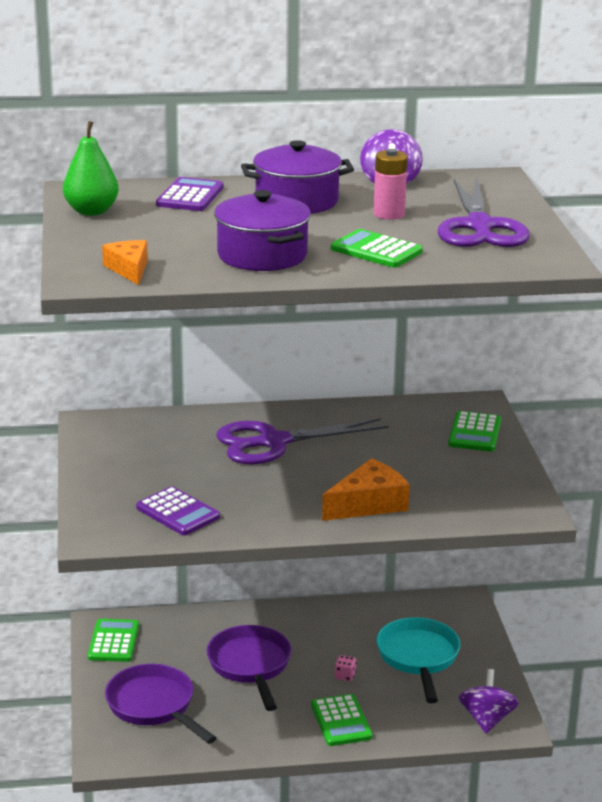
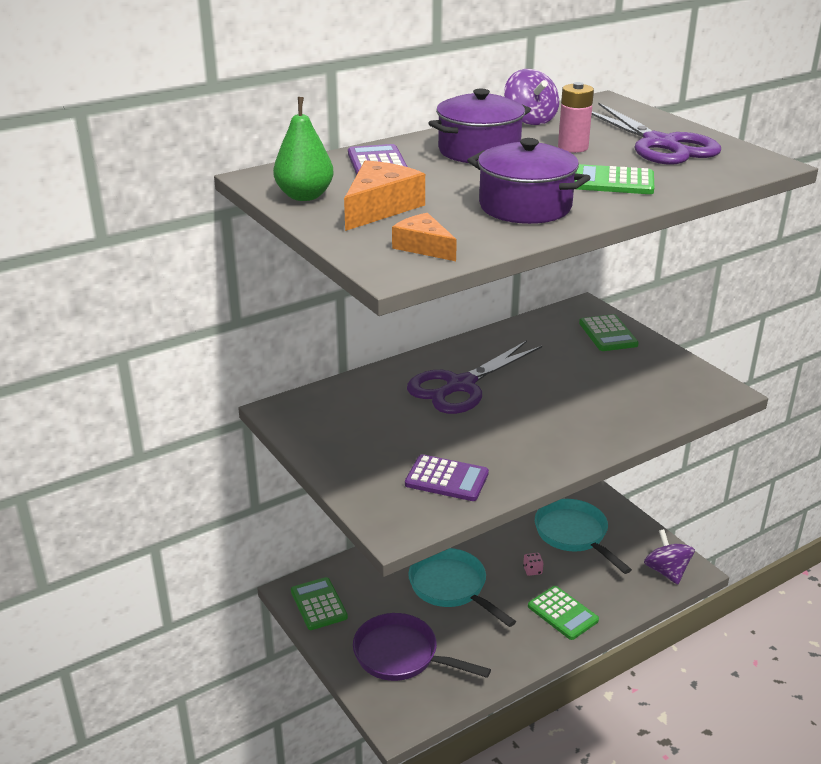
camera: 25 degrees left, 5 degrees up
(250, 666) = (451, 587): purple pan -> turquoise pan
(368, 504) = (595, 421): orange cheese -> orange cheese (380, 207)

